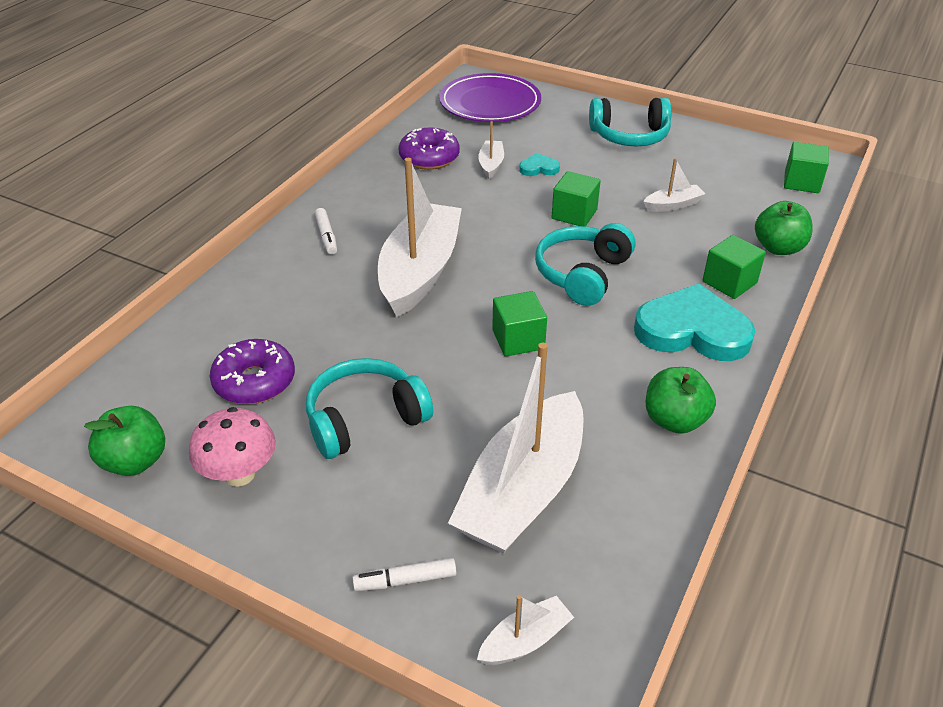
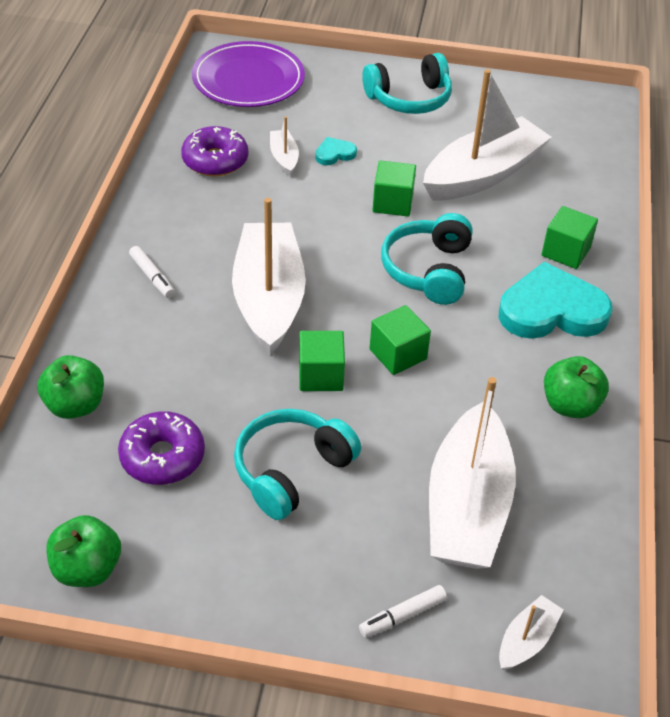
camera: 20 degrees left, 5 degrees up
(239, 474) = (199, 556): pink mushroom -> none
(673, 205) = (482, 174): white boat -> white boat, size x2.31
(778, 248) = (596, 205): green apple -> green apple (75, 405)
(801, 182) = (592, 126): green cube -> green cube (321, 375)

